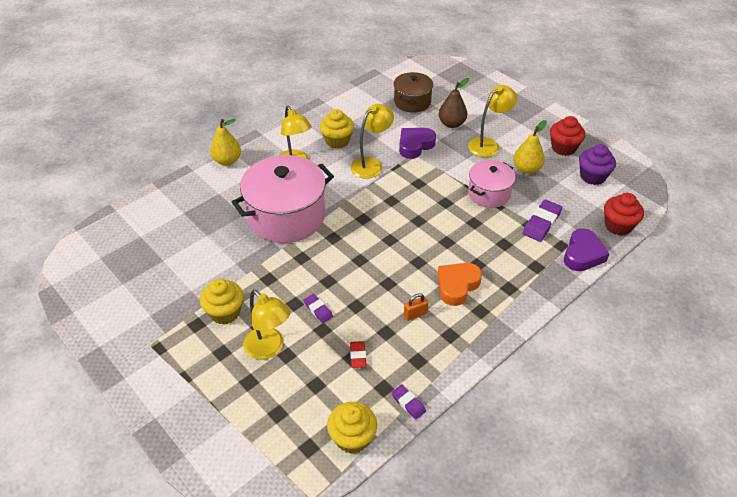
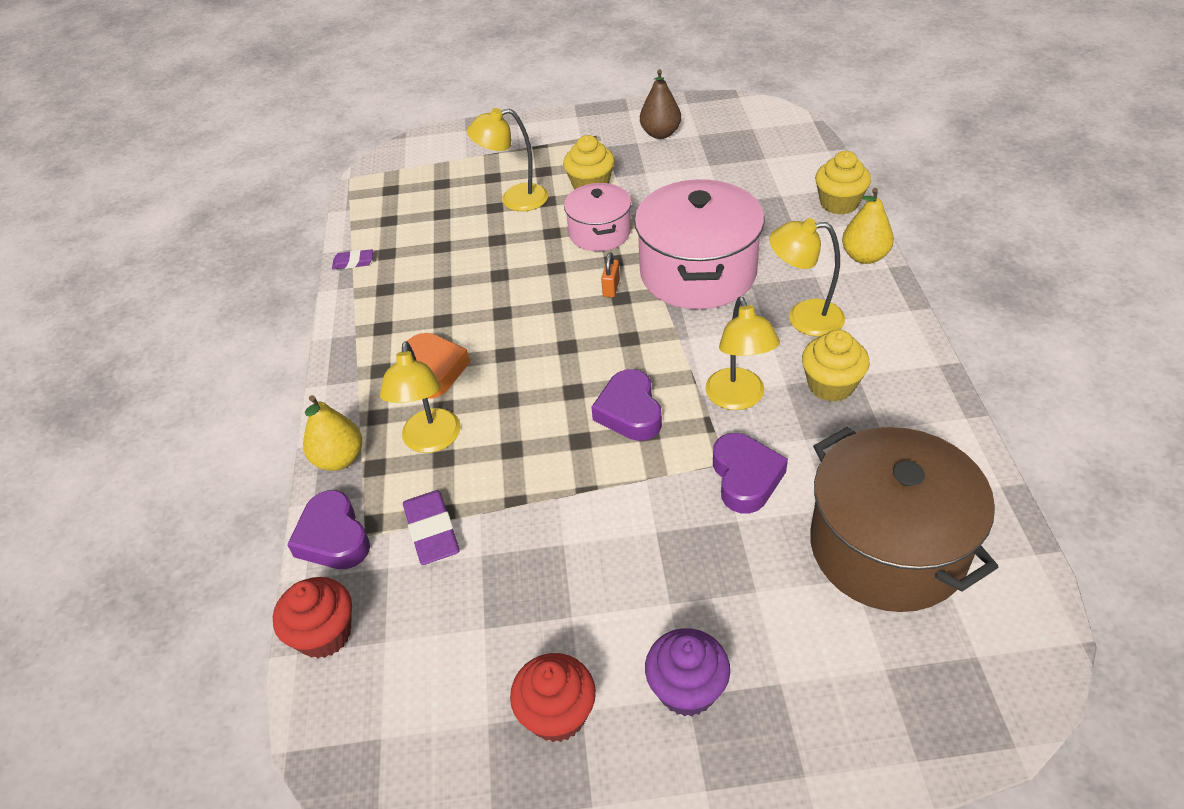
camera: 130 degrees right, 0 degrees up
(318, 310) = (525, 246): purple eraser -> none
(352, 438) = (367, 216): yellow cupcake -> yellow cupcake (839, 203)
(358, 356) = (439, 251): red eraser -> none
(412, 102) = (887, 547): brown pot -> brown pot, size x1.76
(412, 195) = (629, 412): none -> purple heart
(415, 314) = (438, 314): orange padlock -> orange padlock (611, 288)
(451, 124) = (770, 569): brown pear -> brown pear (660, 133)
(488, 144) = (667, 589): yellow lamp -> yellow lamp (431, 441)
(489, 193) = (550, 506): pink pot -> pink pot (599, 233)
(526, 169) = (557, 602): yellow pear -> yellow pear (339, 459)
(592, 176) = (447, 697): purple cupcake -> purple cupcake (687, 689)

